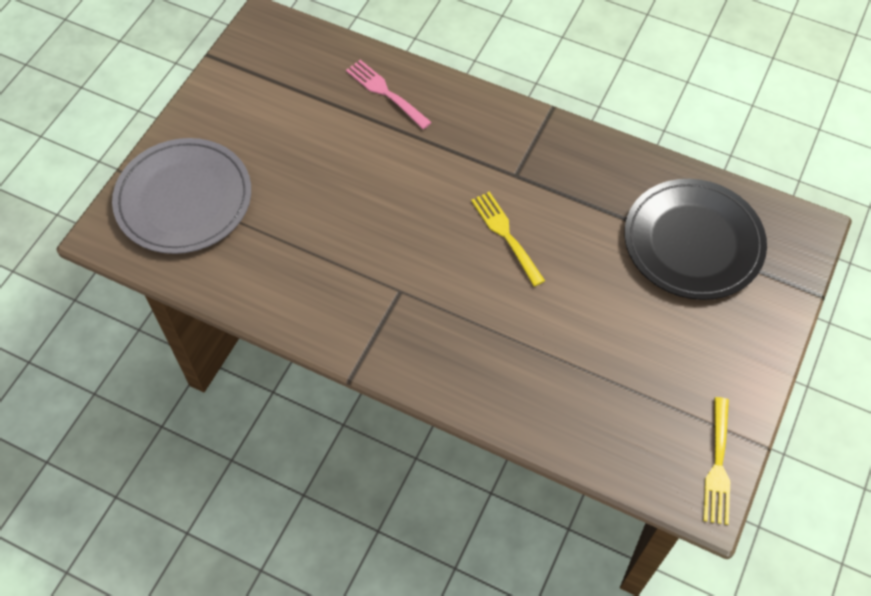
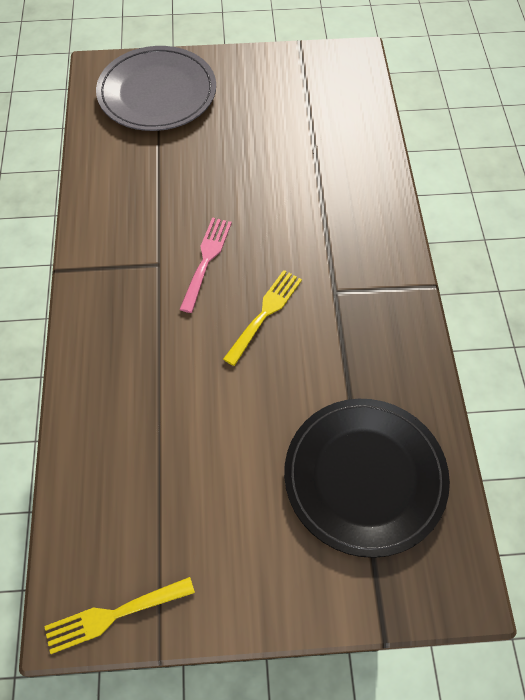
camera: 60 degrees right, 0 degrees up
(385, 92) = (350, 160): pink fork -> pink fork (206, 260)

